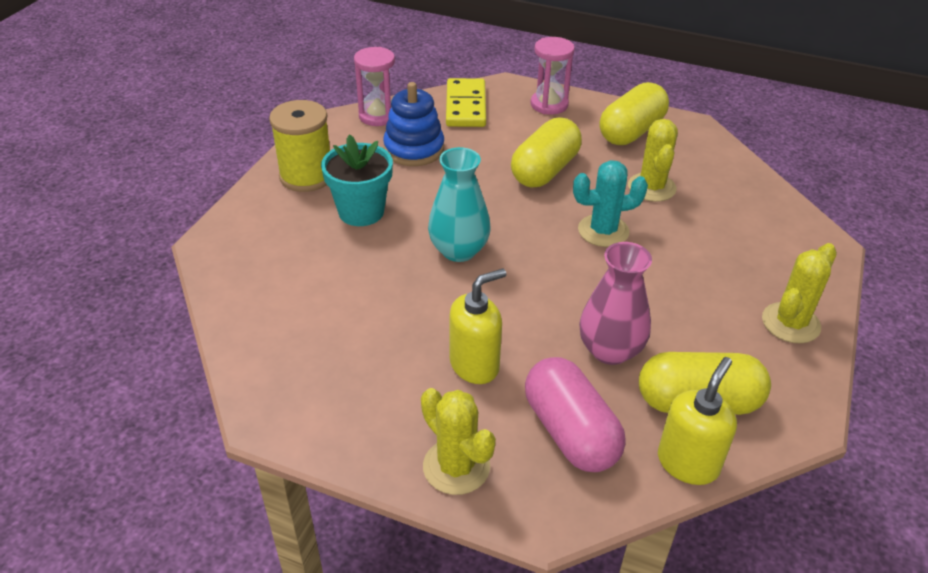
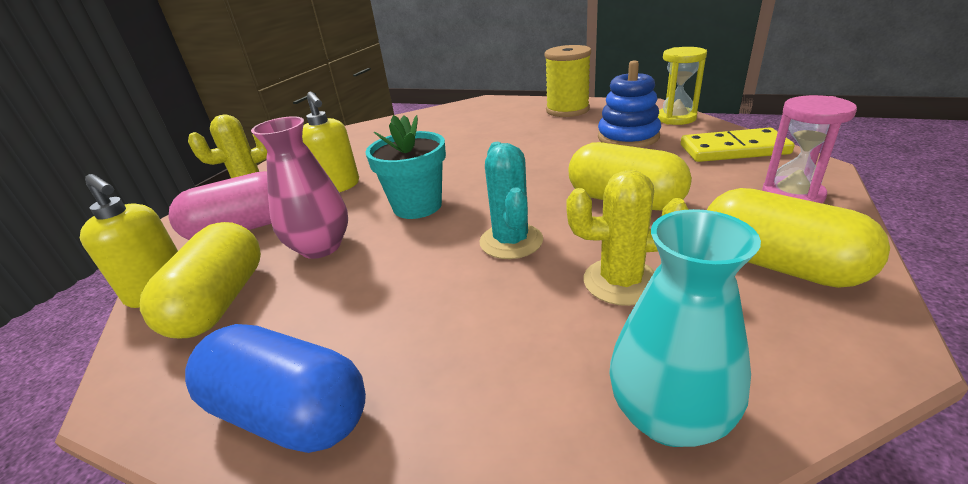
camera: 95 degrees right, 10 degrees down
(361, 212) = (525, 131): turquoise flower pot -> turquoise flower pot (417, 206)
(378, 116) = (676, 118): pink hourglass -> yellow hourglass
(459, 250) = (476, 169): turquoise vase -> turquoise vase (668, 416)
(790, 323) = (290, 413): yellow cactus -> blue capsule

